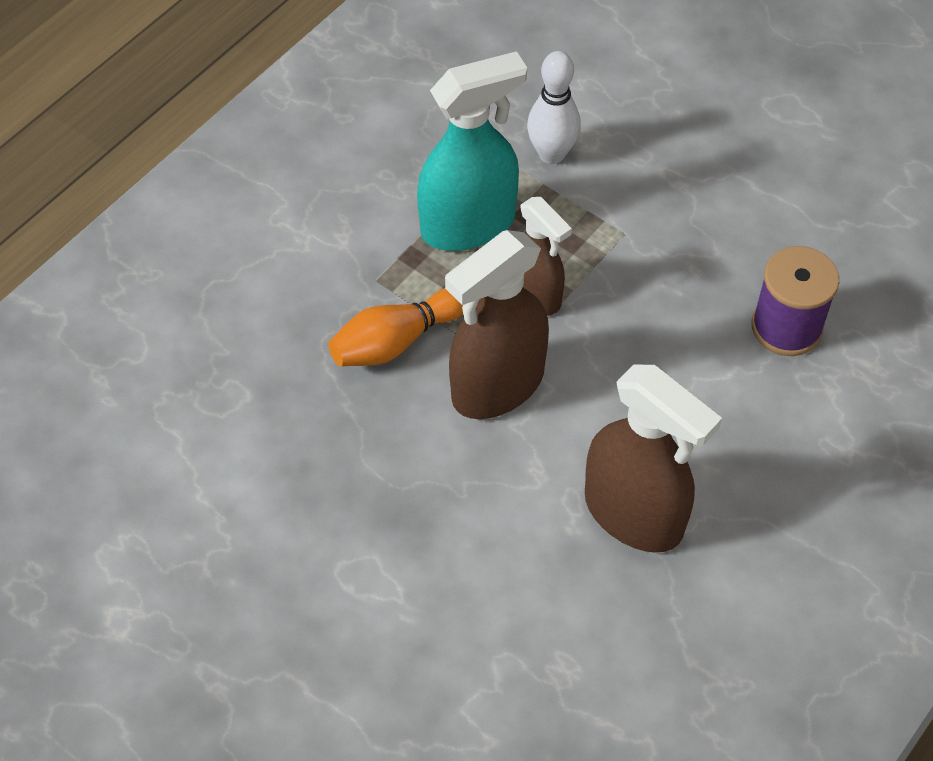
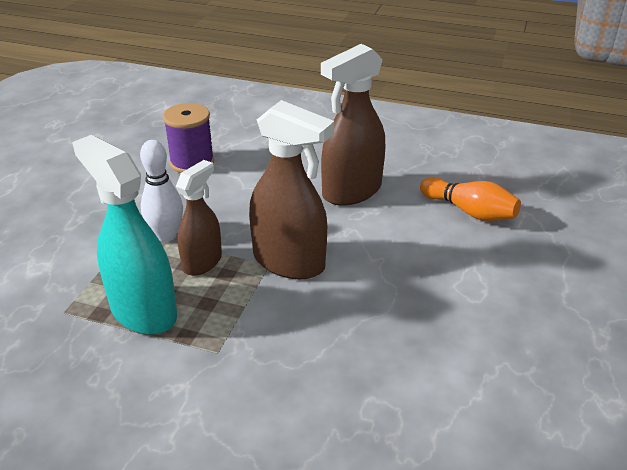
camera: 110 degrees left, 20 degrees down
(396, 341) = (274, 322): orange bowling pin -> orange bowling pin (469, 211)
(551, 154) = (57, 283): white bowling pin -> white bowling pin (166, 235)
(634, 514) = (351, 191): brown spray bottle -> brown spray bottle turned 150 degrees counterclockwise

